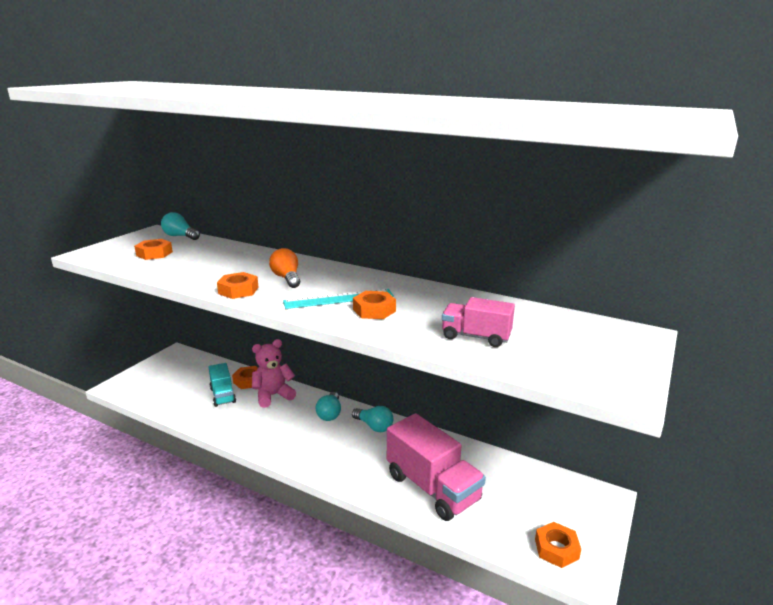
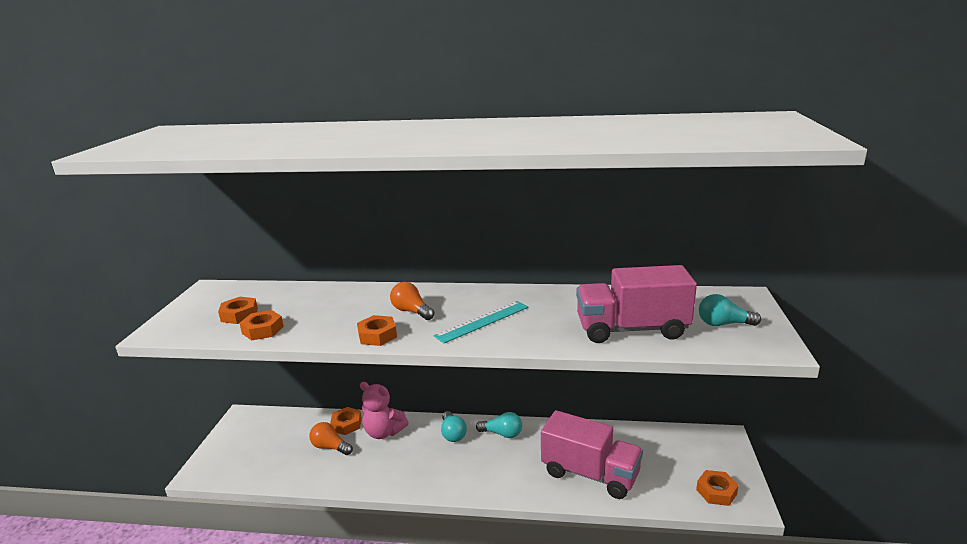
camera: 20 degrees left, 0 degrees up
(180, 236) = (245, 288): turquoise light bulb -> turquoise light bulb (723, 324)
(222, 395) = (330, 447): turquoise truck -> orange light bulb
(273, 395) = (384, 432): pink teddy bear -> pink teddy bear turned 105 degrees counterclockwise
(374, 310) = (525, 325): orange nut -> orange nut (263, 330)
(476, 337) = (631, 329): pink truck -> pink truck, size x1.79

